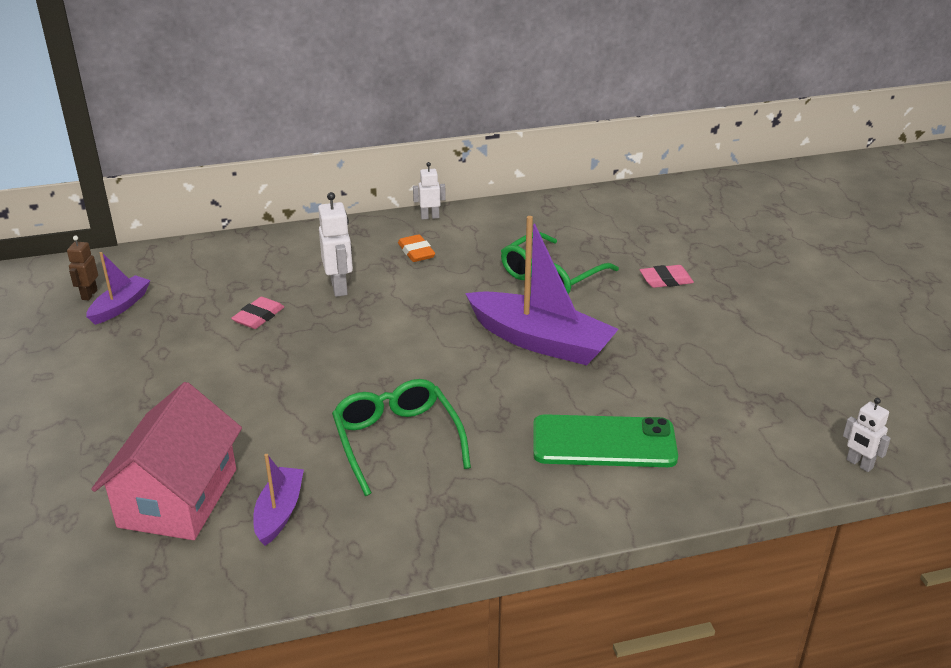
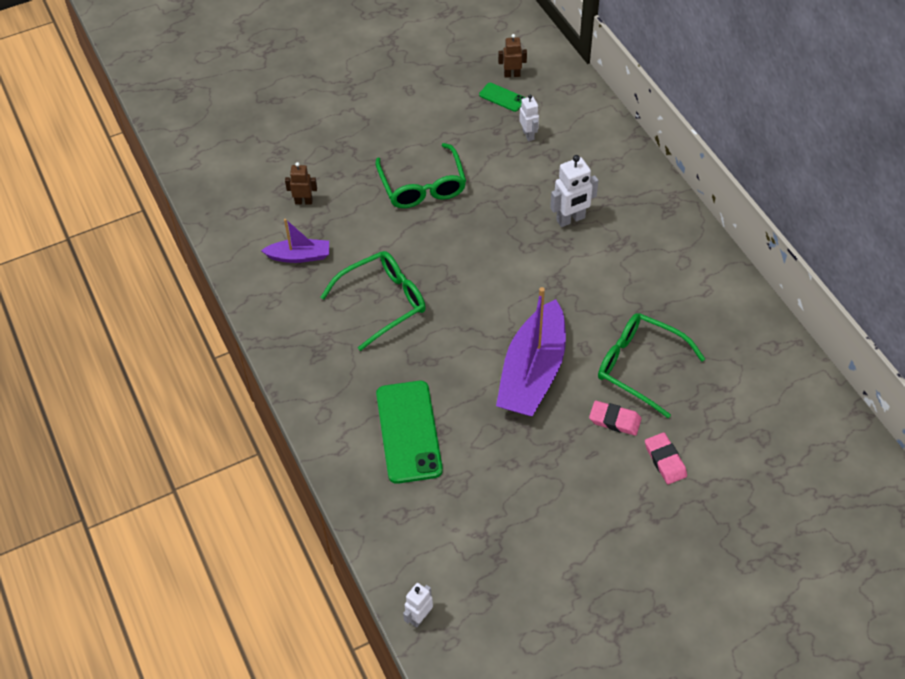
camera: 80 degrees right, 20 degrees up
(120, 306) = (502, 97): purple boat -> green phone
(178, 498) = (303, 201): pink house -> brown robot
(220, 385) = (422, 185): none -> green glasses
(258, 317) = (513, 181): pink eraser -> pink eraser (614, 420)
(416, 252) = (646, 258): orange eraser -> none
(430, 217) = (714, 255): white robot -> white robot (528, 135)

